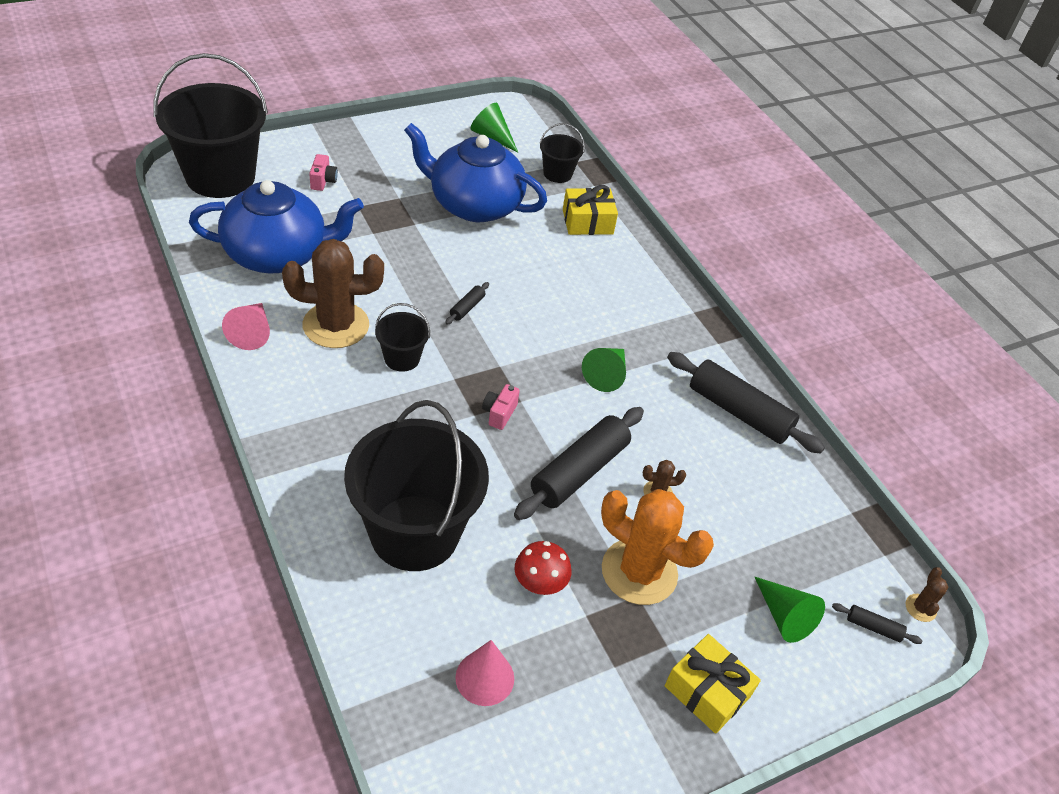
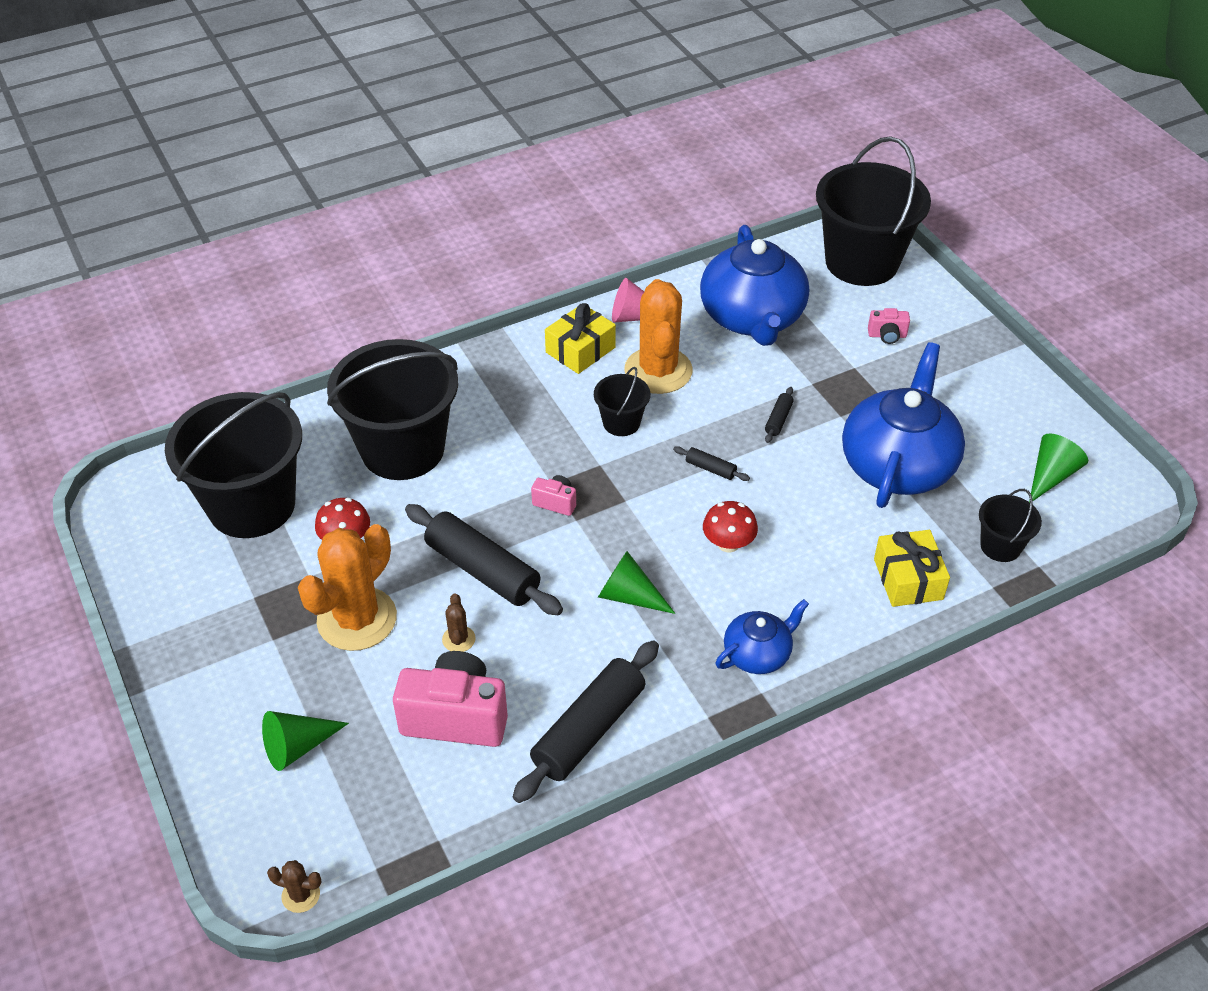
camera: 95 degrees right, 0 degrees up
(336, 325) = (658, 371): brown cactus -> orange cactus
(485, 678) = (252, 505): pink cone -> black bucket
(551, 309) = (728, 544): none -> red mushroom
(660, 308) = (758, 654): none -> blue teapot
(707, 691) = (220, 669): yellow gift -> yellow gift (580, 350)
(738, 497) = (456, 717): none -> pink camera
(873, 627) = (278, 836): black rolling pin -> black rolling pin (778, 419)

